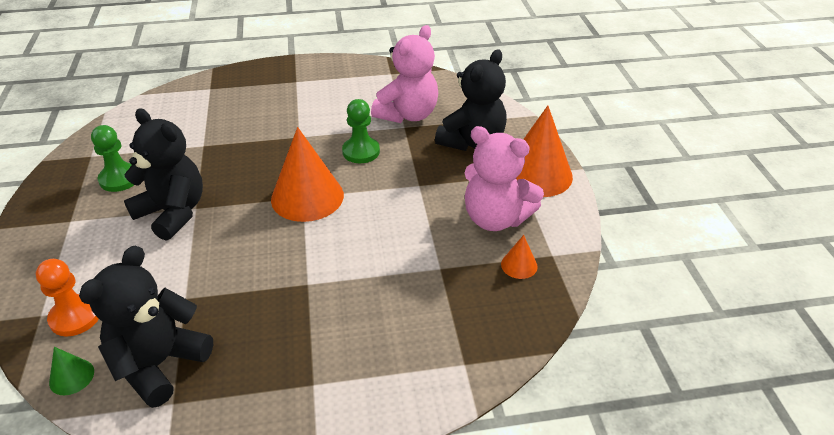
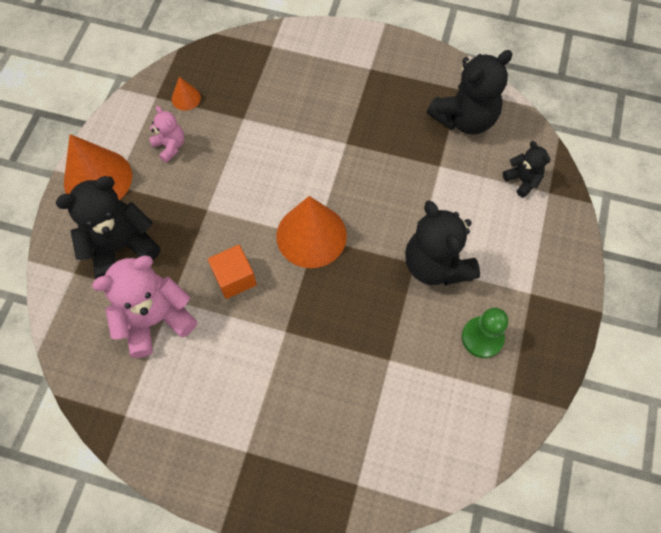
camera: 155 degrees left, 25 degrees up
(71, 377) = (523, 131): green cone -> none
(75, 317) = (522, 180): orange pawn -> black teddy bear
(361, 151) = (234, 278): green pawn -> orange cube
(495, 218) = (170, 146): pink teddy bear -> pink teddy bear, size x0.52

